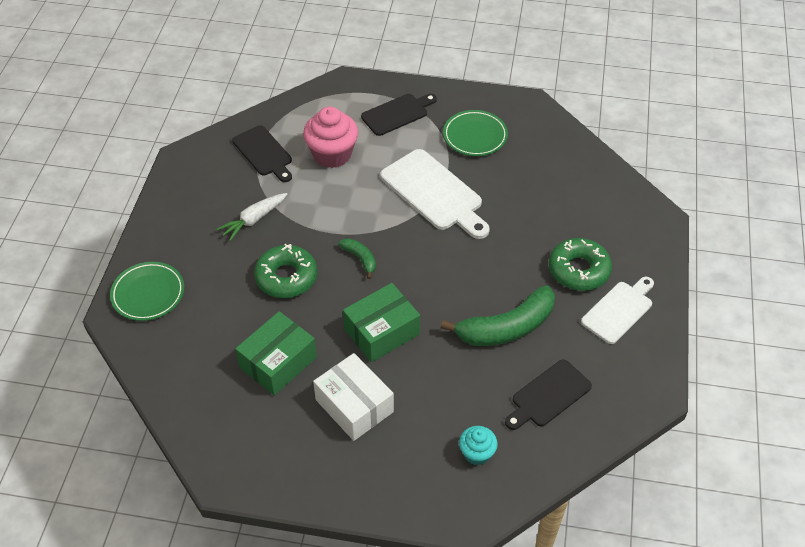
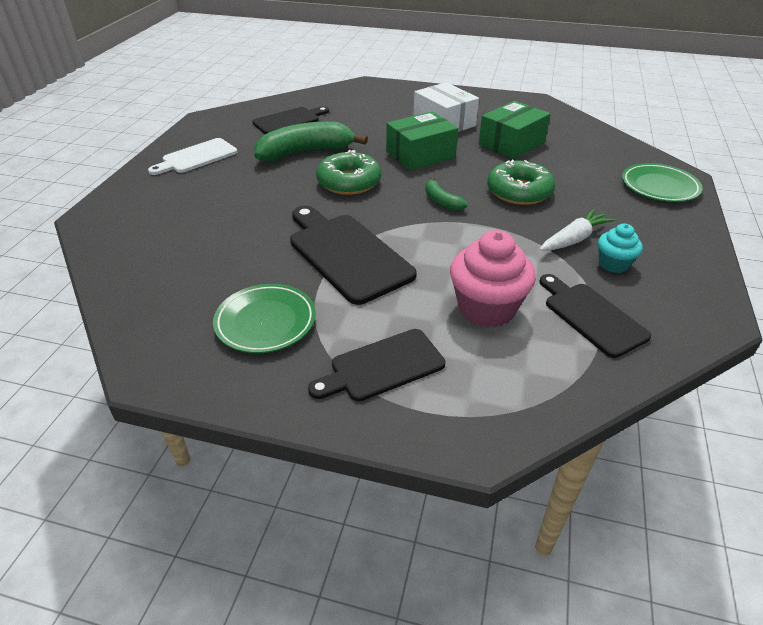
camera: 175 degrees left, 10 degrees down
(434, 193) = (346, 254): white cutting board -> black cutting board
(477, 453) = (354, 102): turquoise cupcake -> turquoise cupcake (613, 264)
(578, 270) = (214, 183): green donut -> green donut (349, 182)

